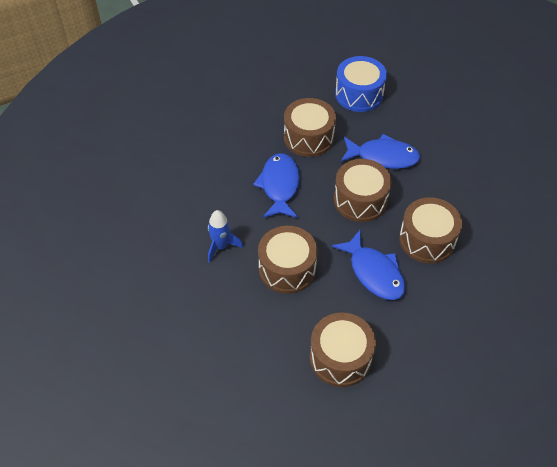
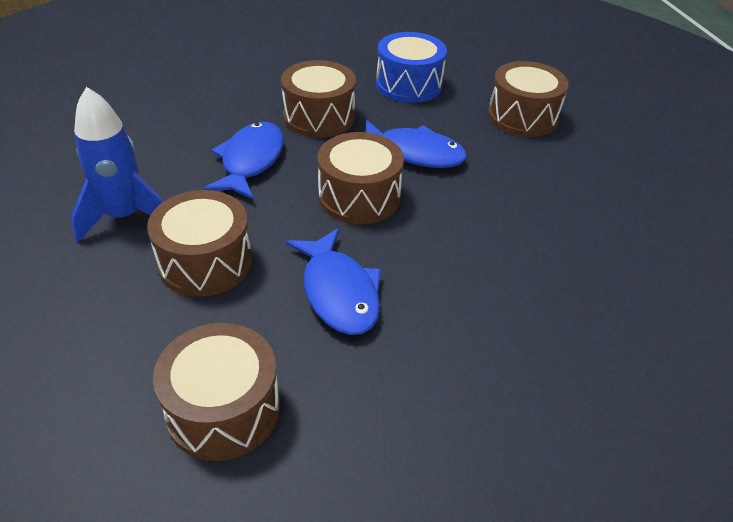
camera: 10 degrees right, 10 degrees down
(221, 246) = (124, 217): blue rocket -> blue rocket, size x1.56
(427, 240) = (442, 263): brown drum -> brown drum (522, 117)

